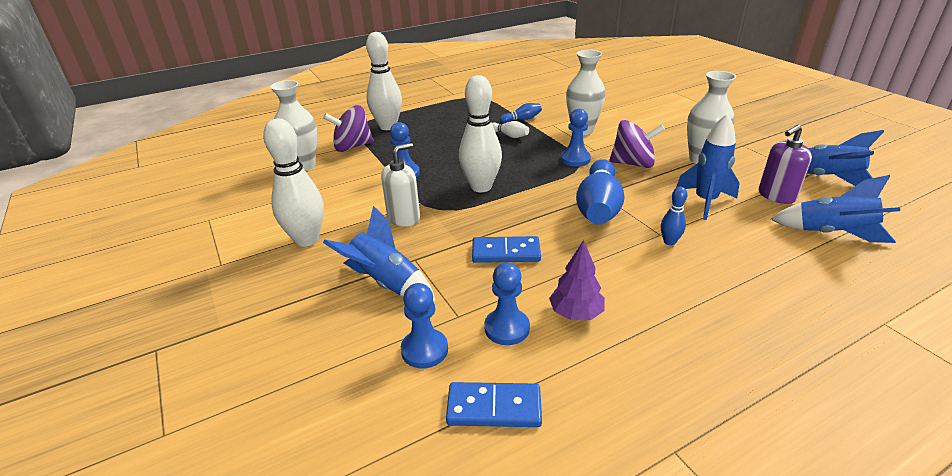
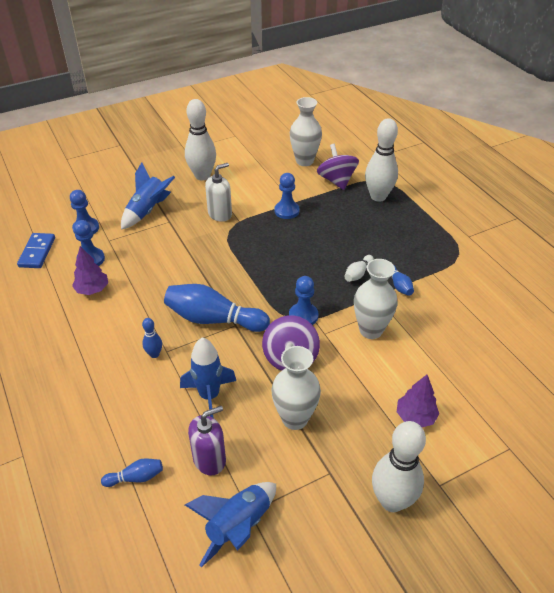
camera: 90 degrees right, 10 degrees up
(404, 218) = (220, 214): white soap dispenser -> white soap dispenser turned 90 degrees counterclockwise
(481, 187) = (258, 252): white bowling pin -> white bowling pin (392, 501)
(506, 252) = (165, 262): blue domino -> none
(666, 116) = (415, 417): none -> purple tree
(776, 196) = (209, 459): purple soap dispenser -> purple soap dispenser turned 90 degrees clockwise
(832, 234) = (136, 477): blue rocket -> blue bowling pin

